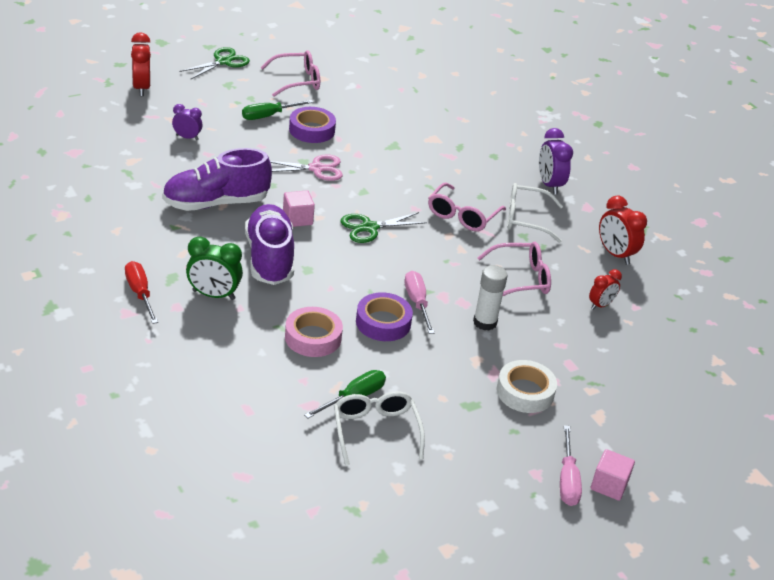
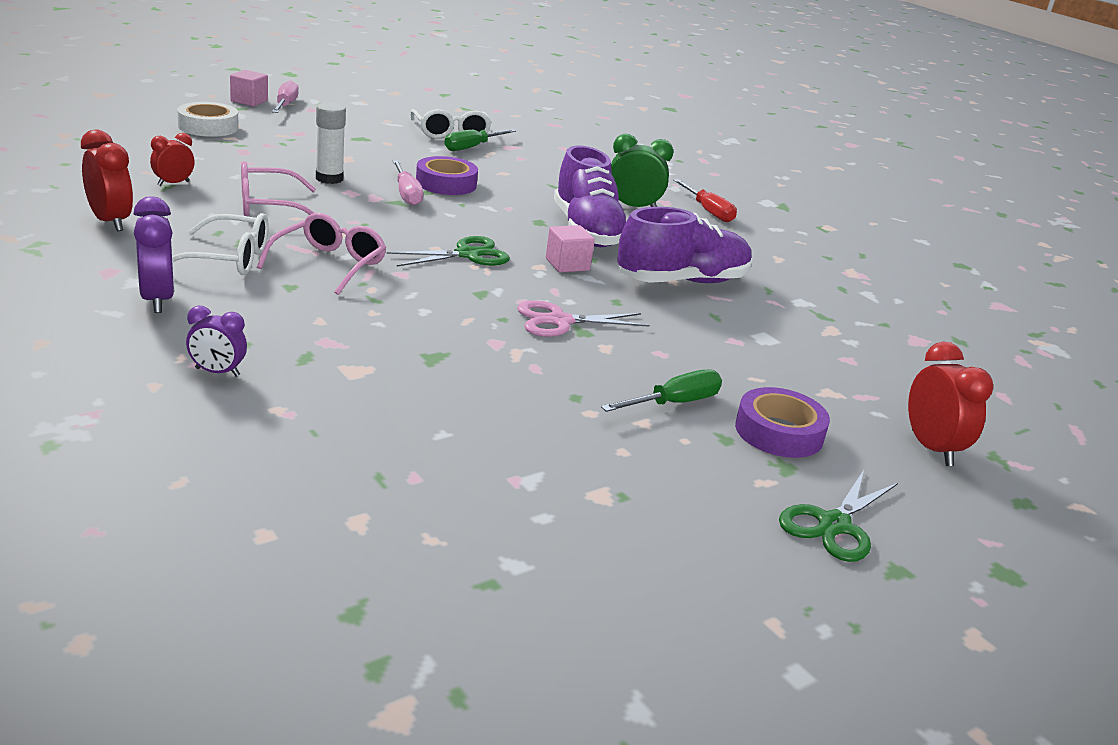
camera: 175 degrees right, 10 degrees down
(187, 137) = (782, 363): purple clock -> purple clock (217, 372)
(297, 81) = (652, 484): pink glasses -> none
(312, 130) = (586, 380): purple tape -> purple tape (779, 432)
(313, 337) = (519, 178): pink tape -> none
(525, 392) = (303, 141): white tape -> white tape (208, 127)

